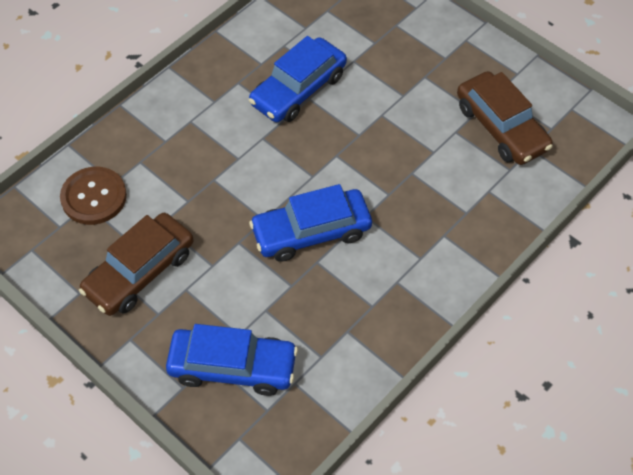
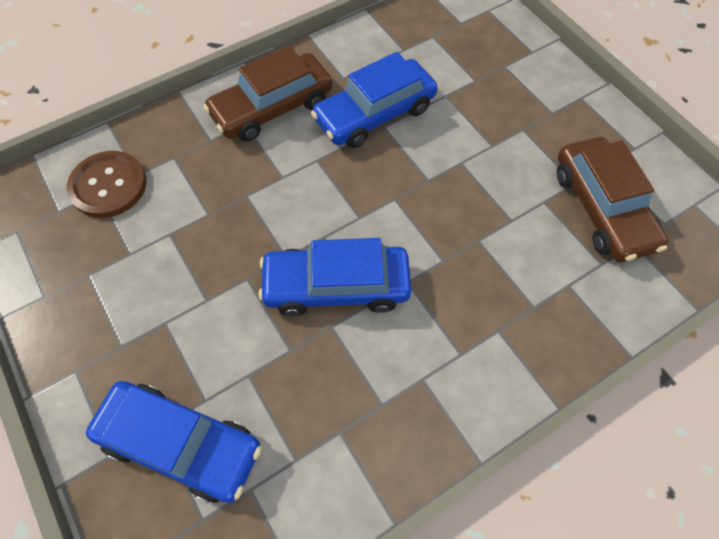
camera: 15 degrees right, 5 degrees up
(139, 272) = (121, 287): brown car -> brown car (272, 108)

